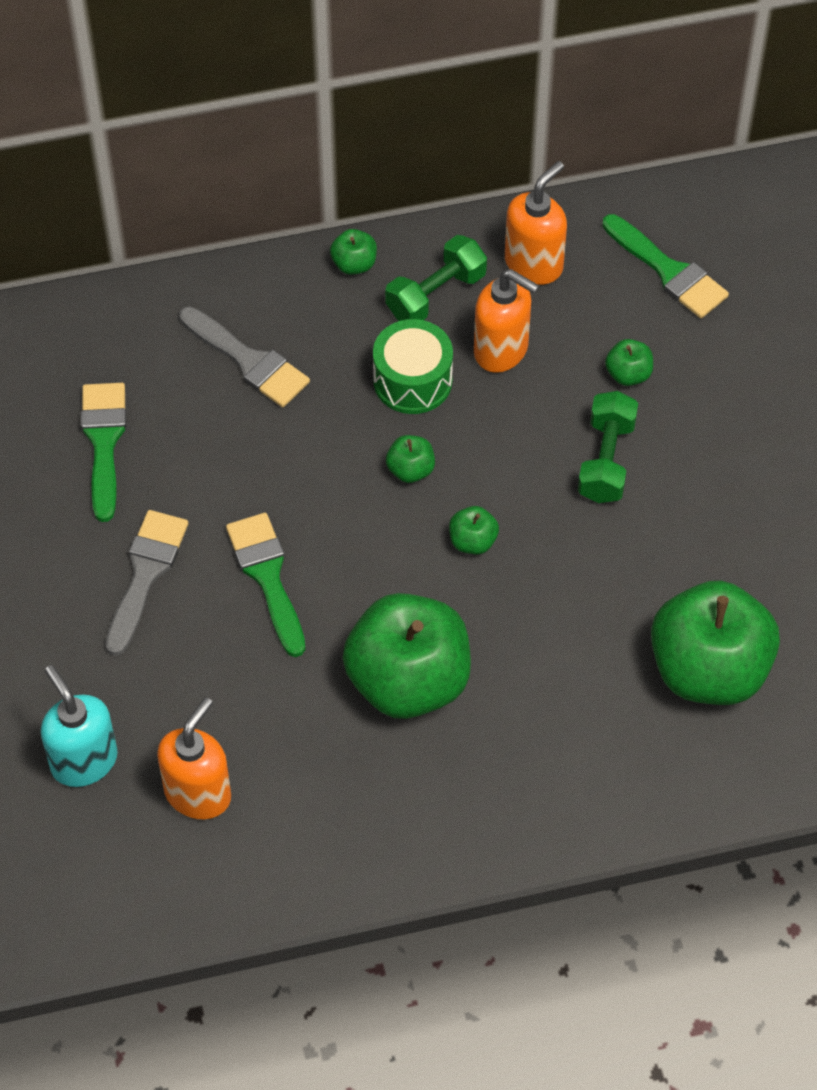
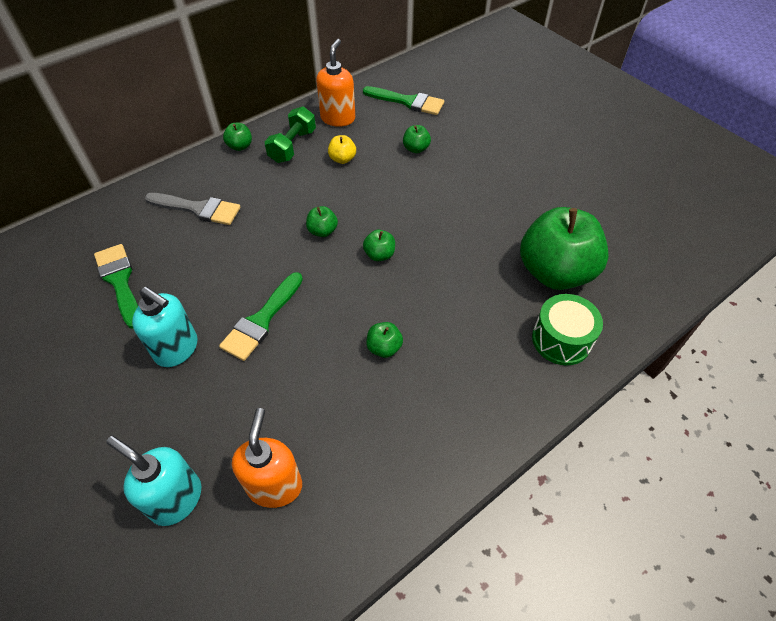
camera: 25 degrees left, 5 degrees down
(145, 574) = (177, 349): grey brush -> turquoise soap dispenser
(267, 577) = (261, 320): green brush -> green brush turned 105 degrees counterclockwise
(408, 681) = (384, 348): green apple -> green apple, size x0.41
(412, 381) = (300, 188): green drum -> green drum (561, 339)
(501, 350) = (342, 159): orange soap dispenser -> yellow apple
(606, 460) = (429, 190): green dumbbell -> none

